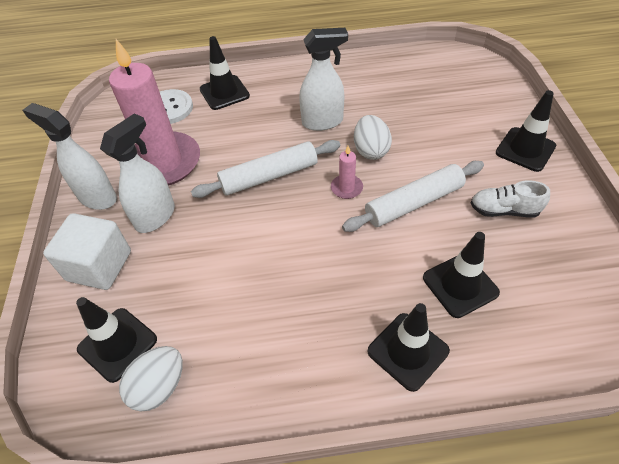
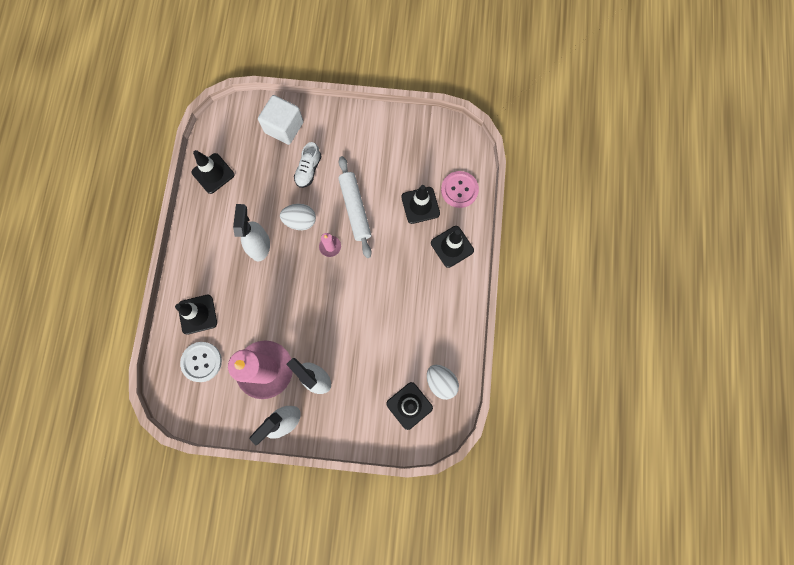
camera: 80 degrees left, 25 degrees up
(99, 266) = (349, 418): white cube -> white cube (284, 127)
(269, 176) = (303, 295): white rolling pin -> none
(504, 210) = (376, 159): white shoe -> white shoe (308, 170)
(519, 340) = (459, 190): none -> pink button
(525, 149) = (331, 124): black traffic cone -> black traffic cone (213, 173)

